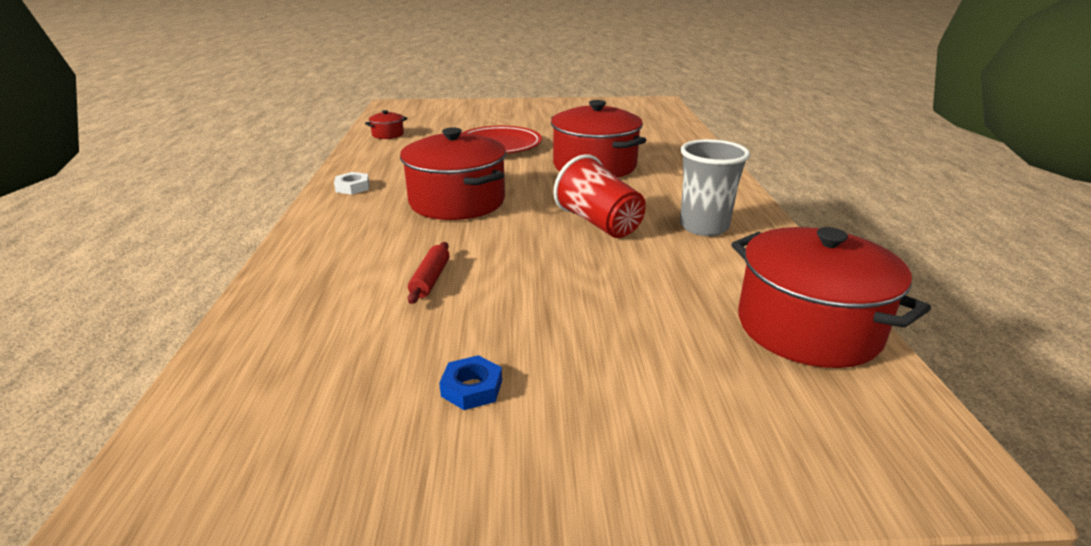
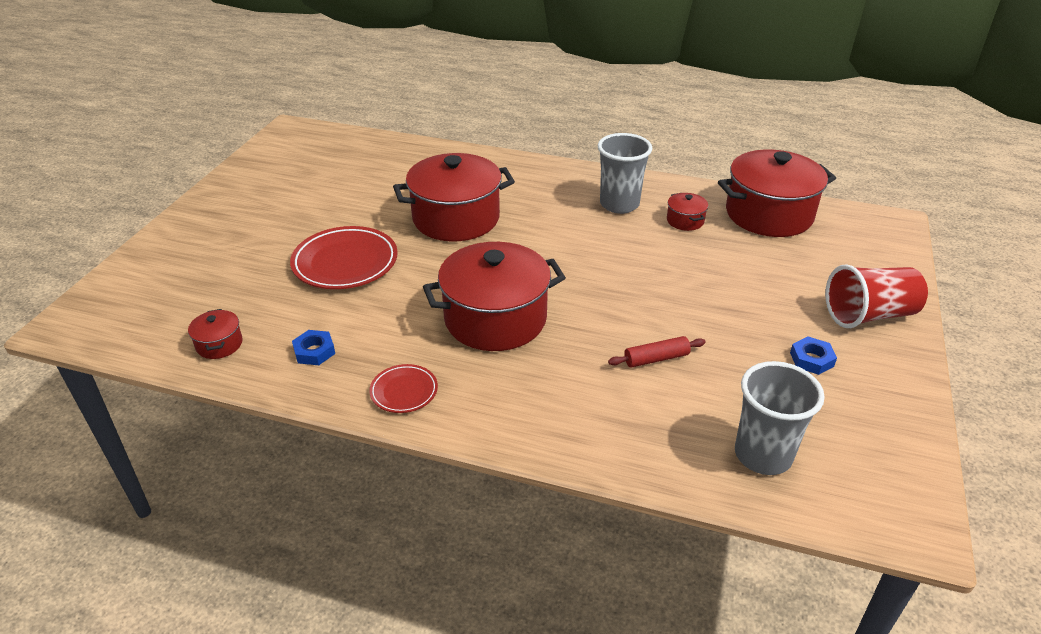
camera: 70 degrees left, 10 degrees up
(280, 360) = (763, 455): none -> grey cup
(352, 187) = (404, 391): white nut -> red plate
(389, 156) = (314, 351): none -> blue nut
(430, 279) = (656, 358): red rolling pin -> red rolling pin turned 45 degrees counterclockwise
(599, 223) = (589, 249): red cup -> red cup (869, 315)
(715, 267) = (685, 221): none -> red pot

